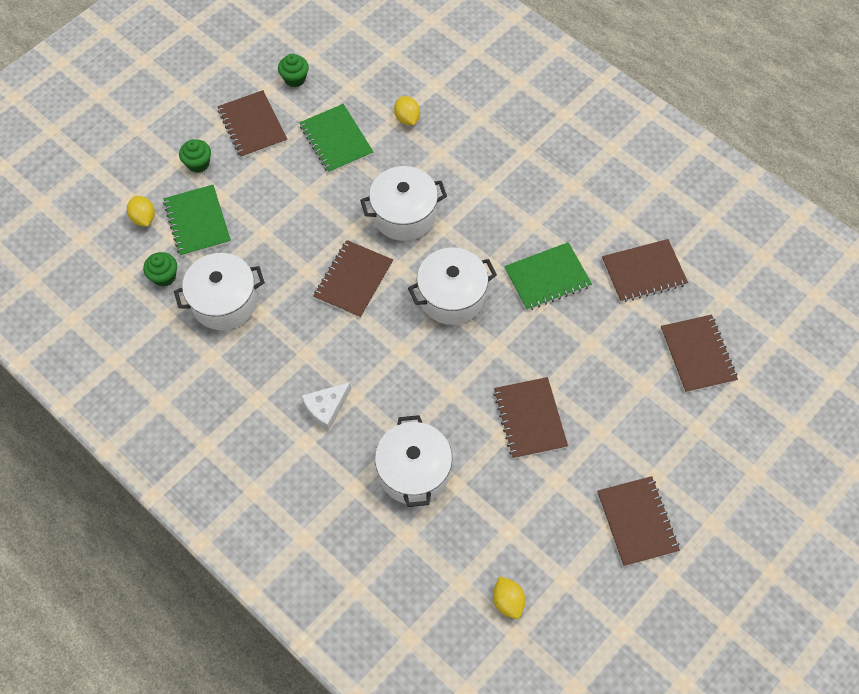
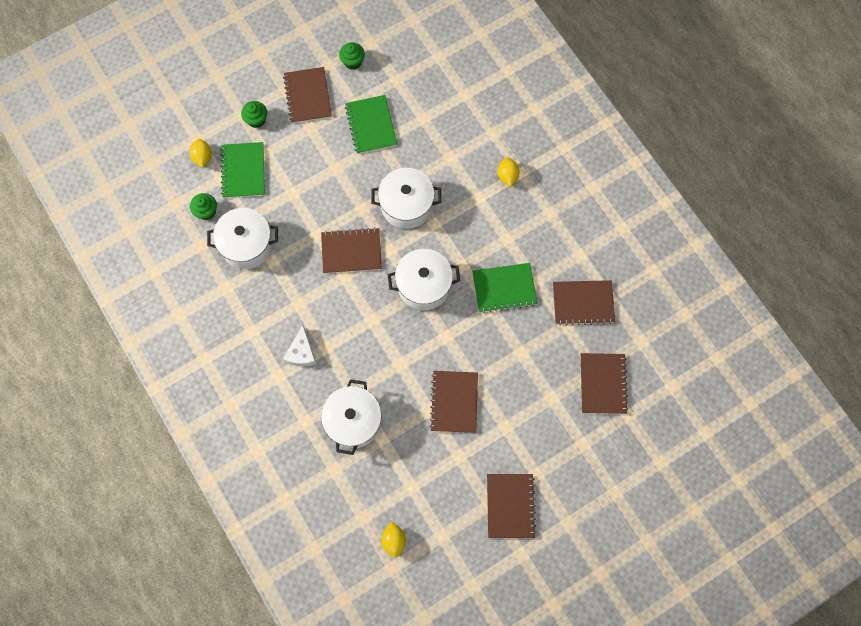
camera: 15 degrees right, 10 degrees up
(326, 408) = (301, 352): white cheese -> white cheese turned 60 degrees counterclockwise
(353, 280) = (351, 252): brown notebook -> brown notebook turned 45 degrees clockwise
(407, 118) = (433, 120): yellow lemon -> yellow lemon (507, 176)

